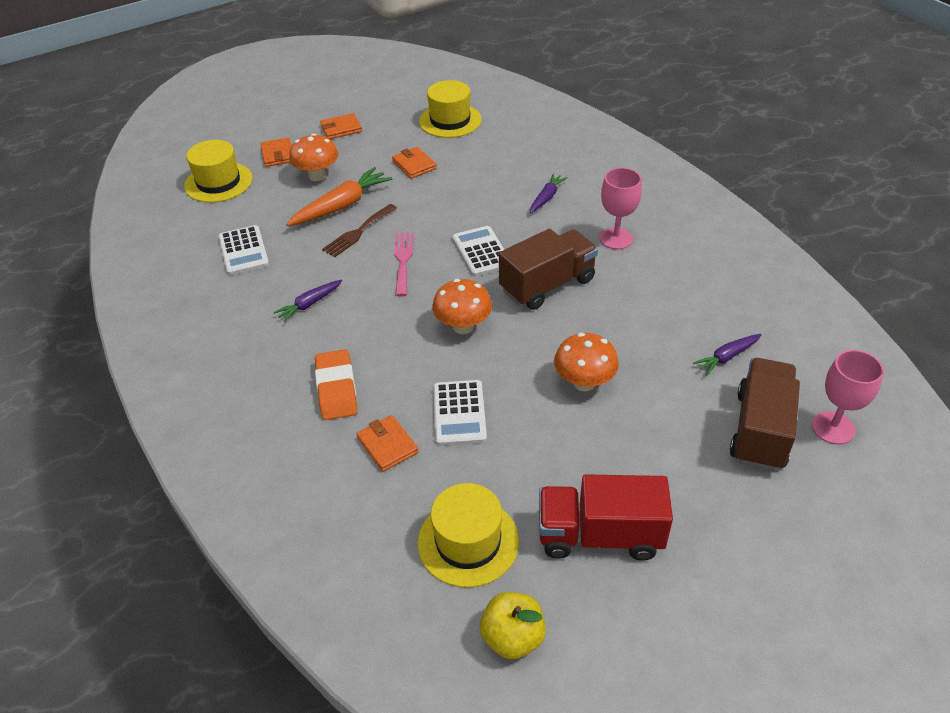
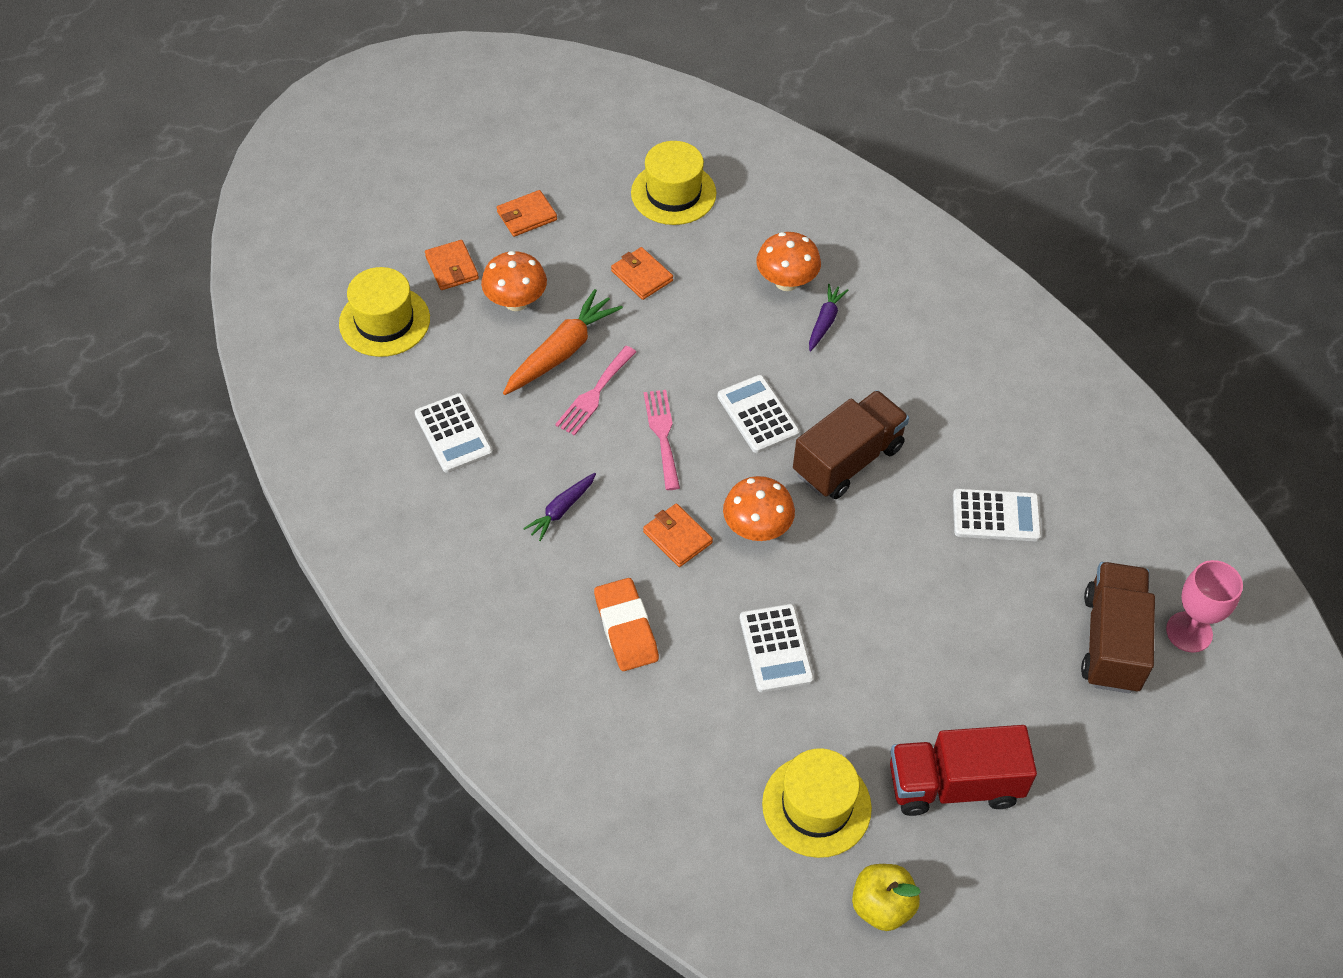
camera: 10 degrees left, 10 degrees up
(358, 232) = (594, 394): brown fork -> pink fork
(387, 445) = (703, 697): orange wallet -> orange wallet (677, 537)
(584, 382) = (911, 596): orange mushroom -> orange mushroom (786, 282)
(616, 238) = (921, 383): pink goblet -> none
(666, 330) = (996, 516): none -> white calculator
(727, 357) = (1068, 548): purple carrot -> none

